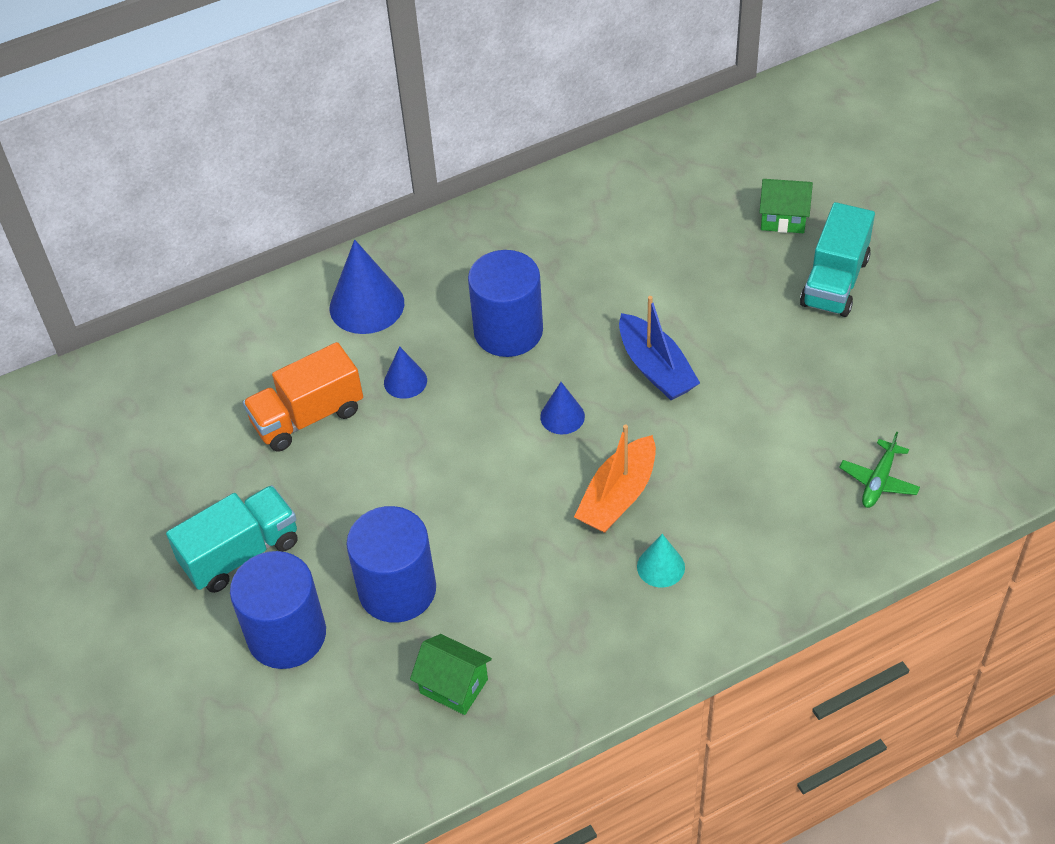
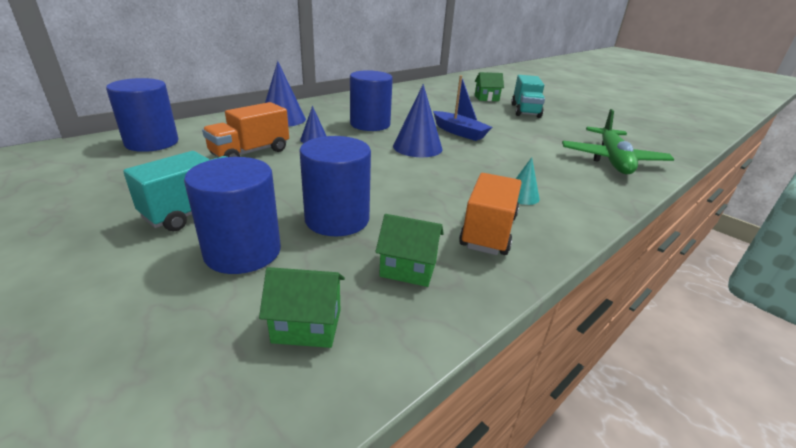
camera: 20 degrees left, 20 degrees down
(175, 379) = (152, 143): none -> blue cylinder
(337, 745) = (307, 326): none -> green house
(562, 416) = (417, 147): blue cone -> blue cone, size x1.80
(574, 636) = (488, 231): none -> orange truck
(618, 496) = (471, 171): orange boat -> none
(878, 481) = (612, 160): green plane -> green plane, size x2.13

